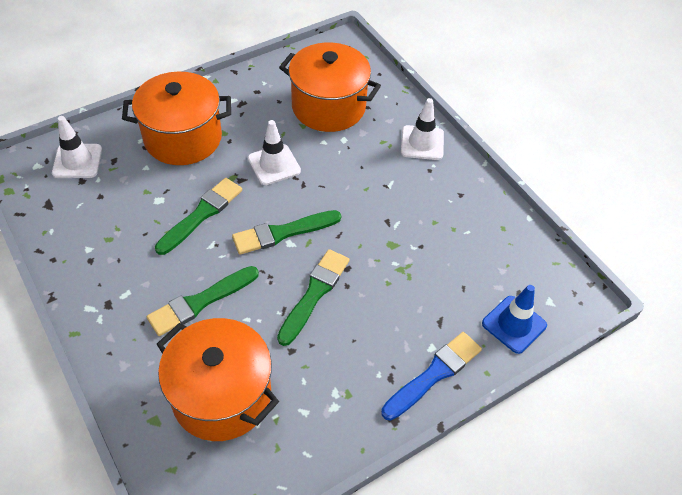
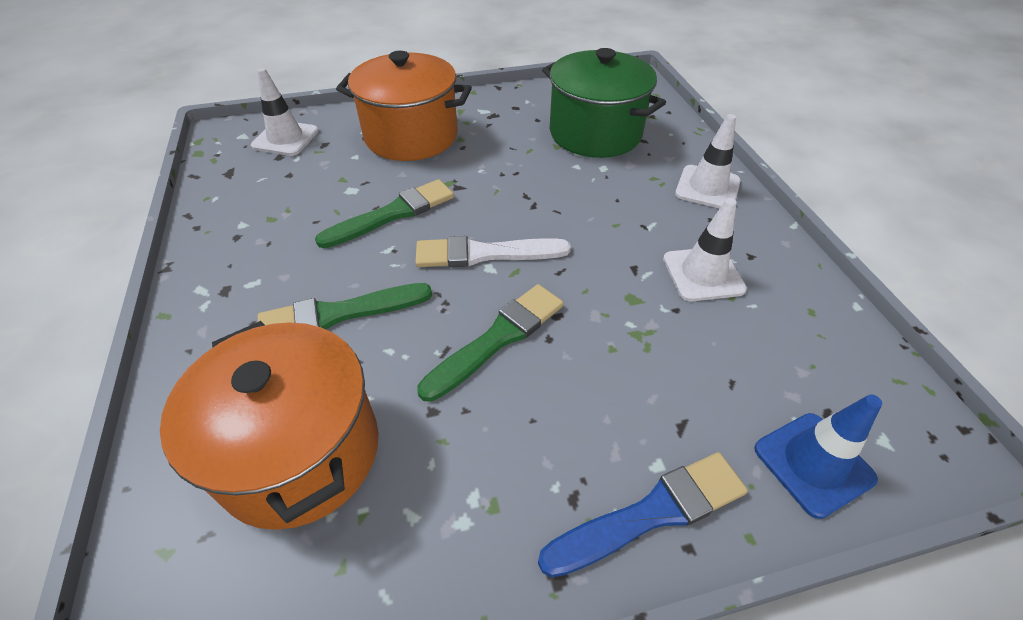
camera: 20 degrees right, 5 degrees down
(274, 165) = (505, 178): white traffic cone -> white traffic cone (703, 274)
(282, 233) = (485, 254): green brush -> white brush
(328, 107) = (595, 133): orange pot -> green pot

